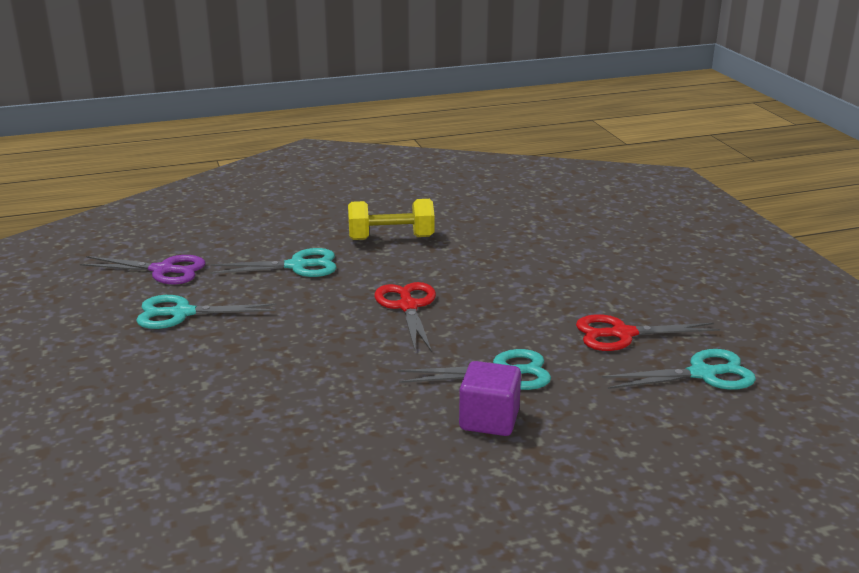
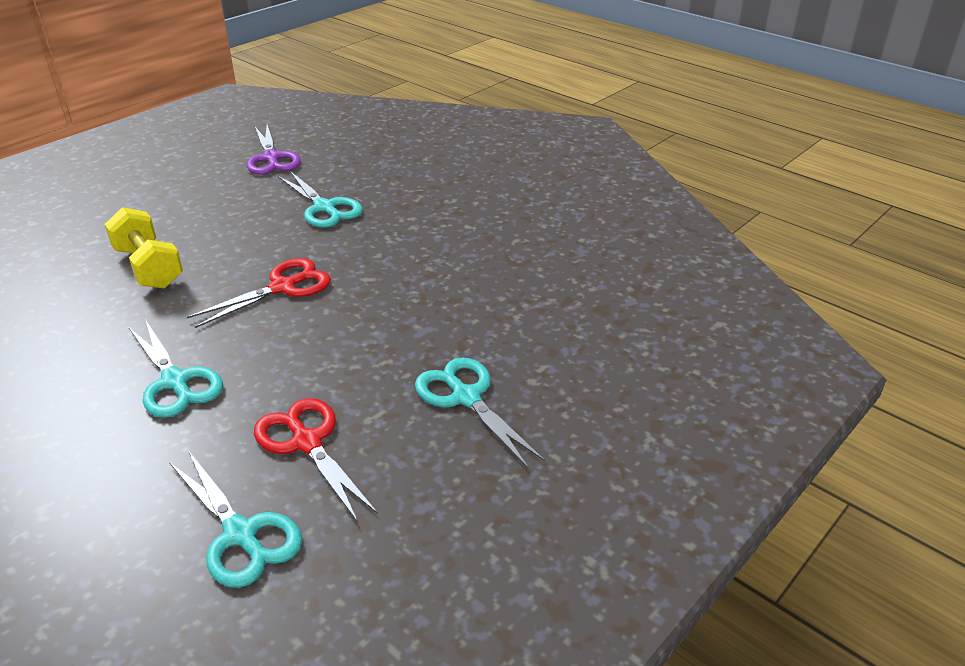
camera: 60 degrees right, 10 degrees up
(182, 313) = (203, 191): turquoise scissors -> turquoise scissors (466, 397)
(391, 238) = (424, 232): yellow dumbbell -> yellow dumbbell (149, 267)
(489, 420) = (80, 401): purple cube -> none

